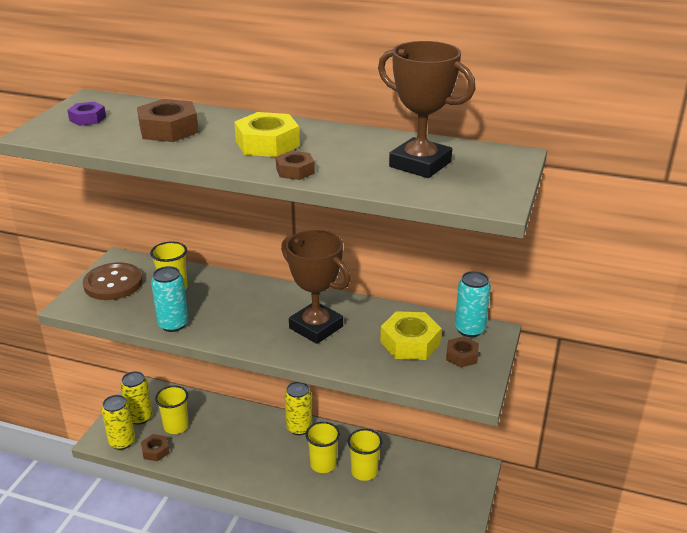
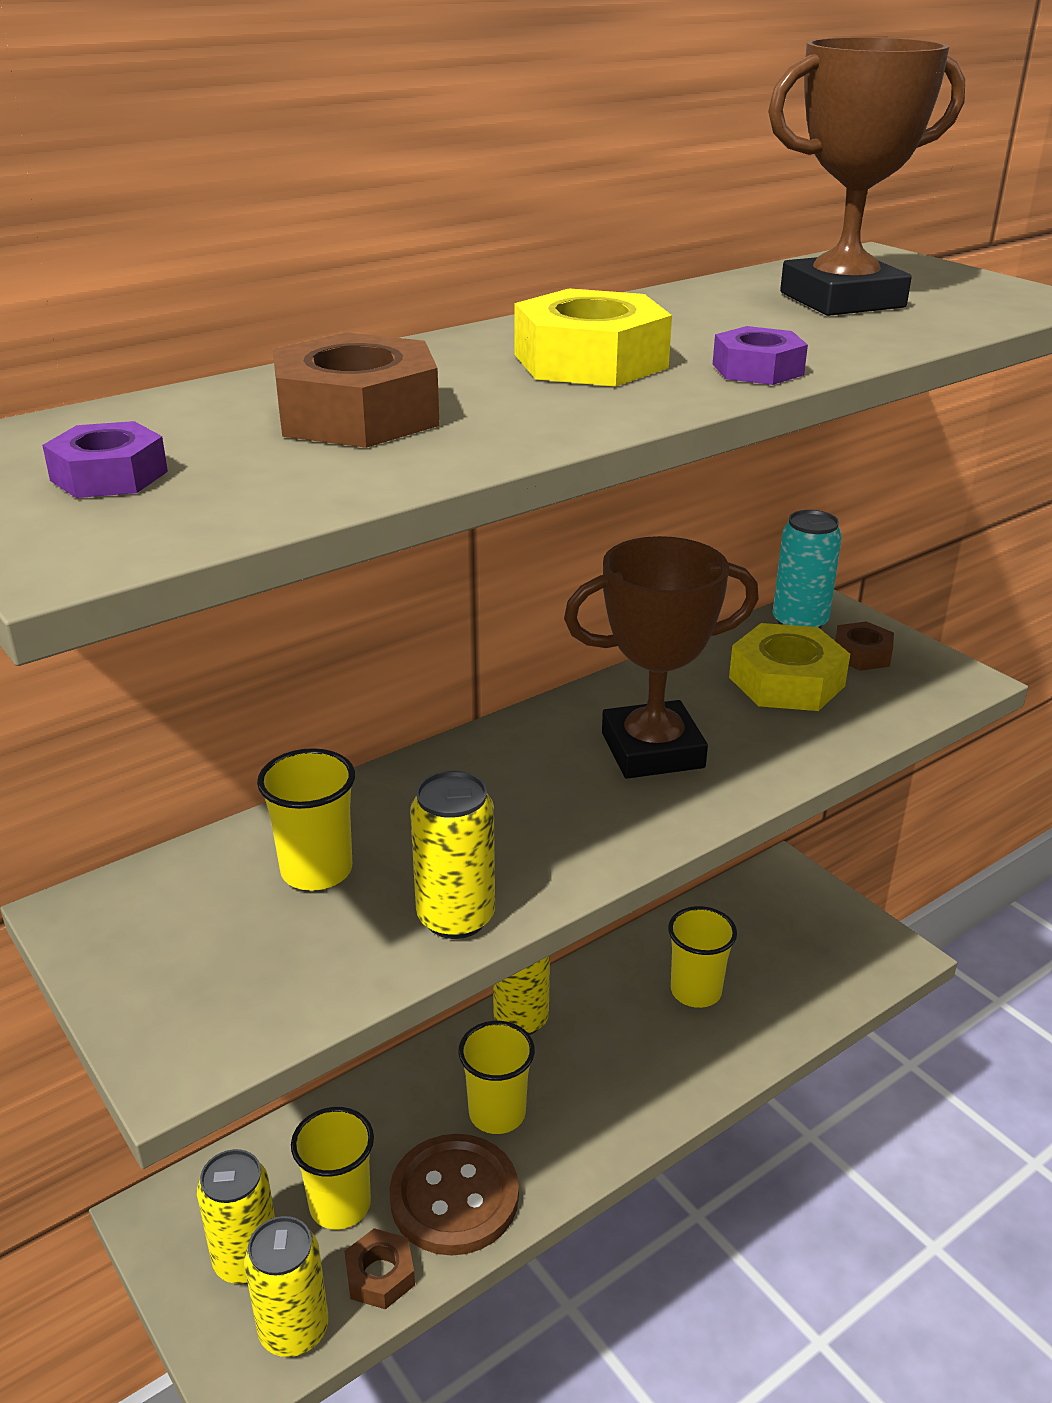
camera: 55 degrees left, 0 degrees up
(113, 283) = (175, 955): brown button -> brown button (454, 1197)
(173, 324) = (456, 917): turquoise can -> yellow can
(295, 171) = (757, 369): brown nut -> purple nut
(323, 464) = (638, 1032): yellow cup -> yellow cup (497, 1113)

